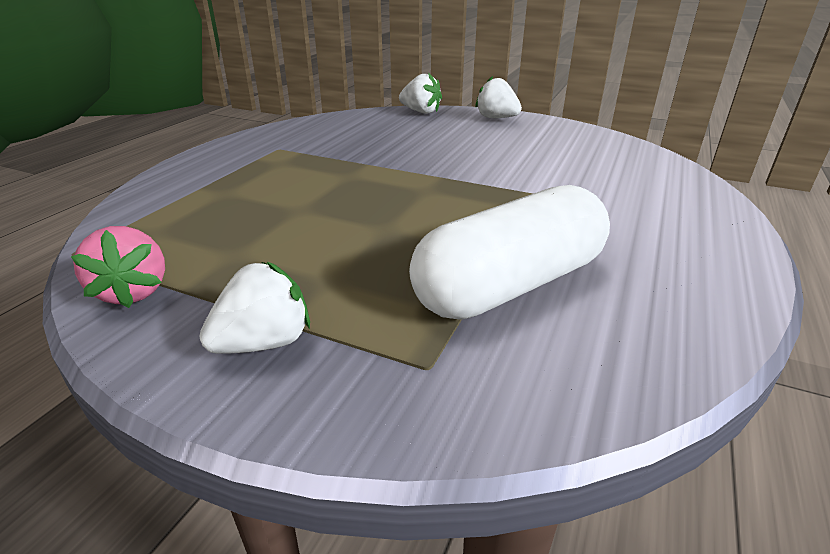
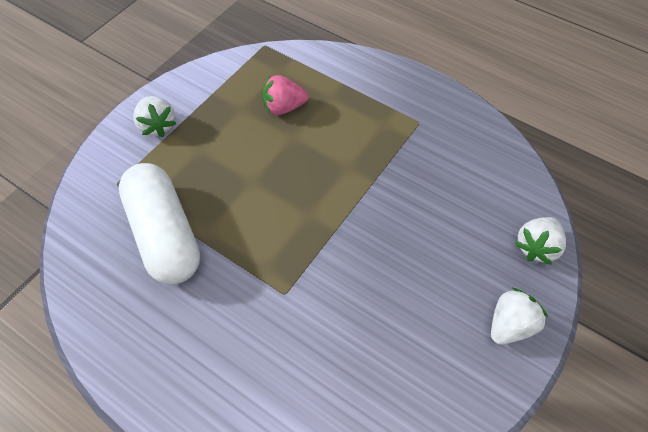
camera: 100 degrees right, 25 degrees up
(133, 292) = (217, 75): pink strawberry -> pink strawberry (284, 107)

